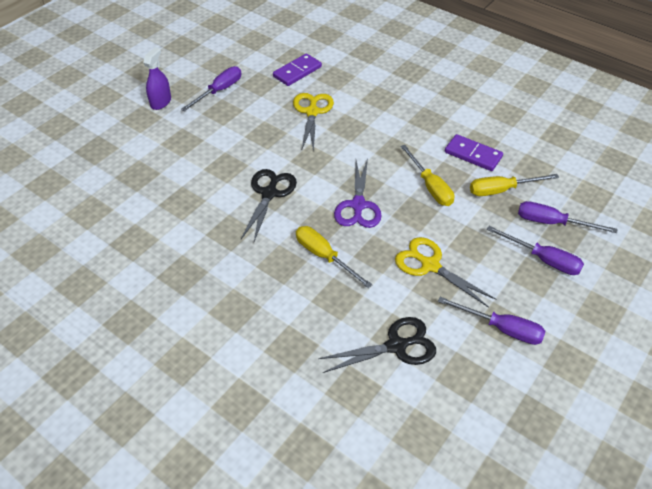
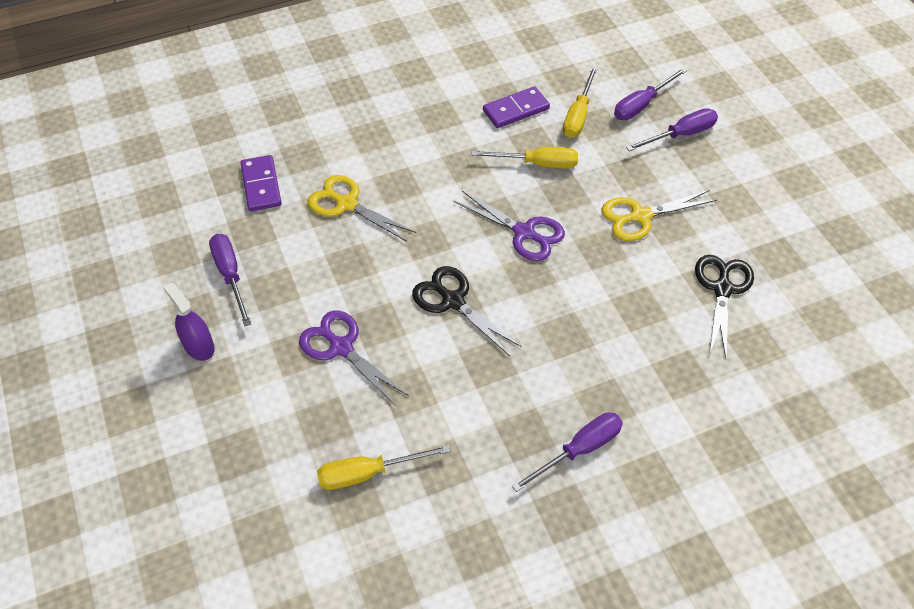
camera: 60 degrees left, 5 degrees up
(197, 158) = (341, 347): none -> purple scissors
(324, 256) = (578, 293): yellow screwdriver -> yellow screwdriver (368, 473)
(501, 328) = (741, 205): purple screwdriver -> purple screwdriver (579, 450)

